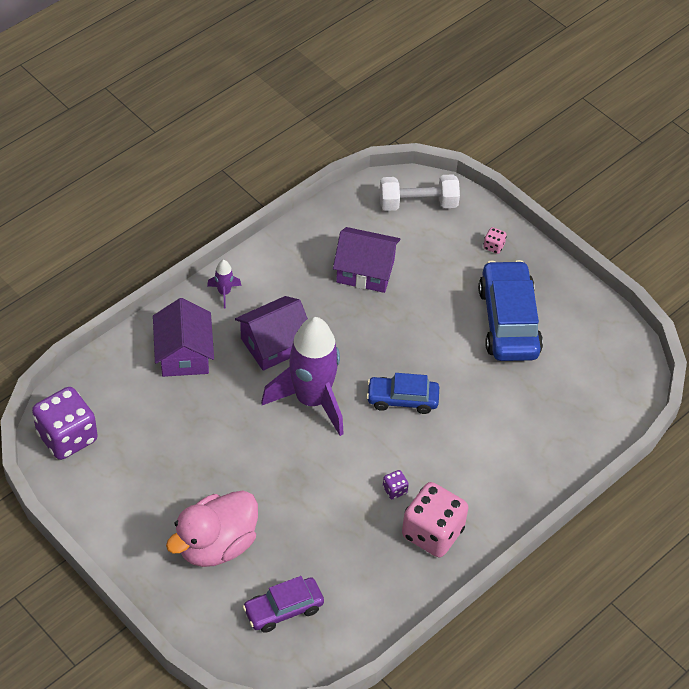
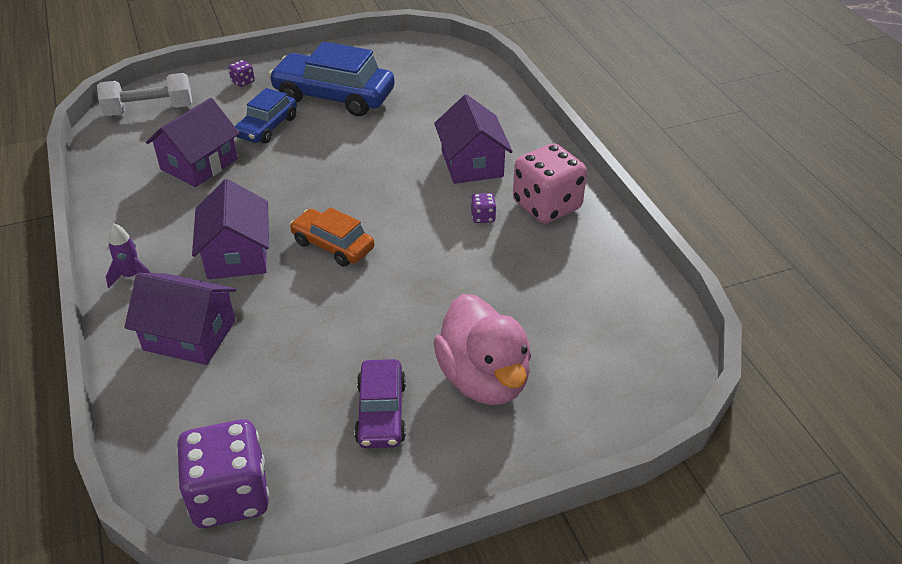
camera: 65 degrees left, 10 degrees down
(283, 609) = (597, 342): purple car -> purple car (381, 412)
(312, 400) = (333, 245): purple rocket -> orange car
(402, 399) = (376, 182): blue car -> blue car (267, 127)
(418, 203) = (149, 110): white dumbbell -> white dumbbell turned 60 degrees clockwise
(464, 459) = (472, 163): none -> purple house
(493, 246) = (243, 82): pink dice -> purple dice

